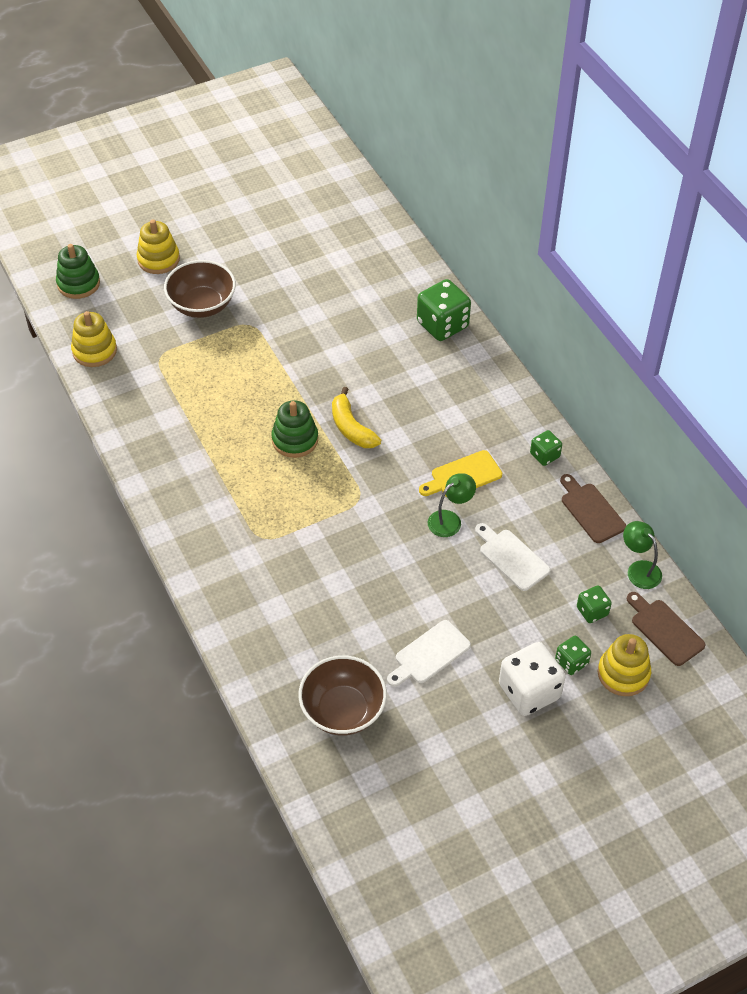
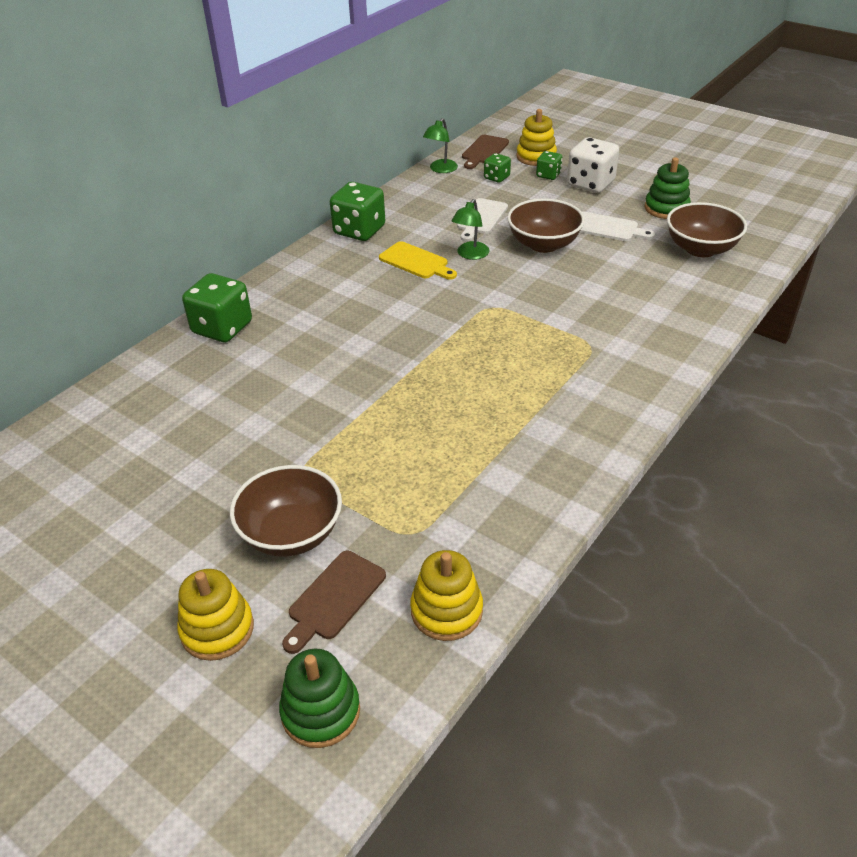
camera: 115 degrees left, 10 degrees down
(295, 440) = (455, 370): green stacking toy -> green stacking toy (666, 208)
(351, 428) = (409, 339): yellow banana -> none
(433, 584) = (543, 244): none -> brown bowl
(450, 520) = (470, 255): green lamp -> green lamp turned 90 degrees counterclockwise
(544, 455) = (359, 230): green dice -> green dice, size x1.85
(591, 510) = (401, 198): brown cutting board -> brown cutting board (334, 598)

